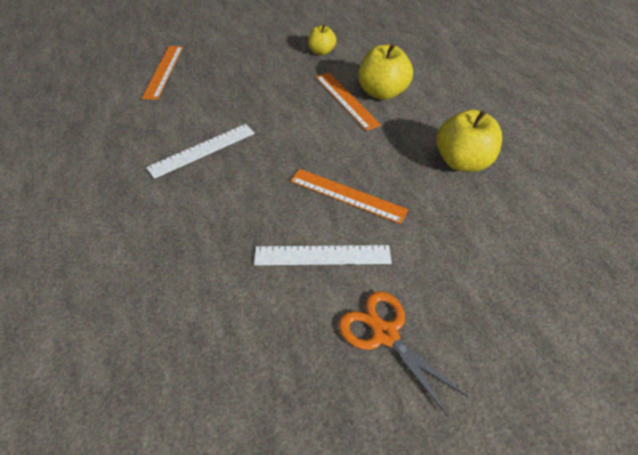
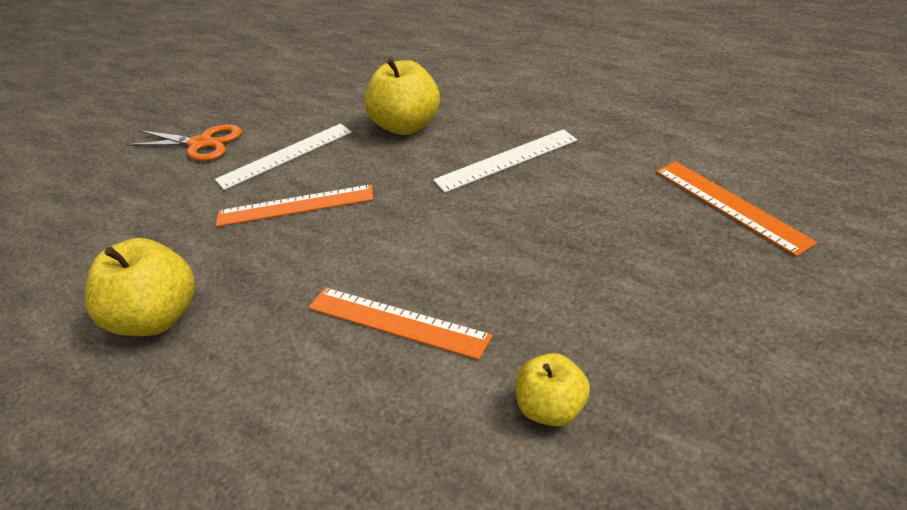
camera: 150 degrees right, 10 degrees down
(202, 150) = (506, 160): white ruler -> white ruler turned 45 degrees clockwise
(382, 92) = (345, 374): yellow apple -> yellow apple (407, 126)

